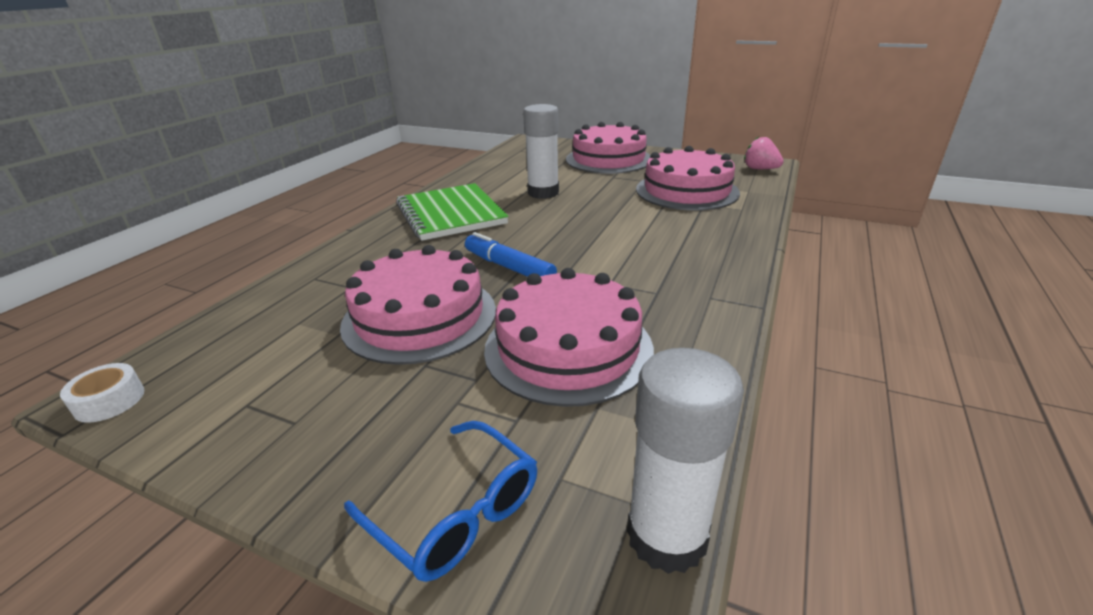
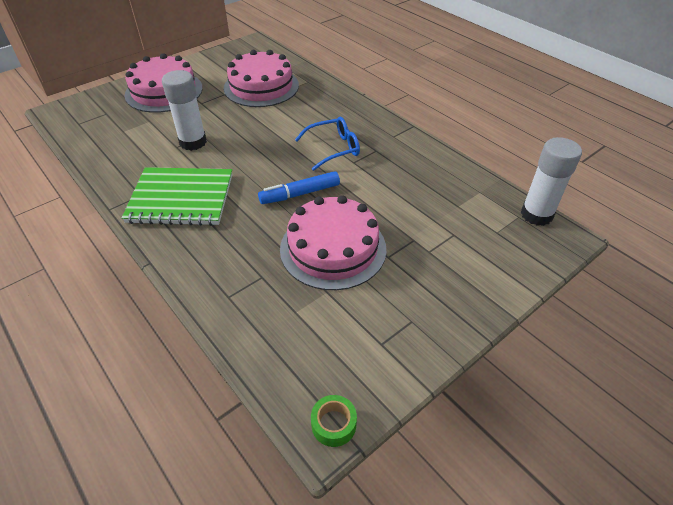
camera: 65 degrees left, 15 degrees up
(109, 401) = (333, 424): white tape -> green tape
(456, 512) = (503, 269): blue glasses -> blue glasses (334, 148)
(568, 348) = (407, 199): pink cake -> none
(760, 169) = (260, 48): pink strawberry -> none

